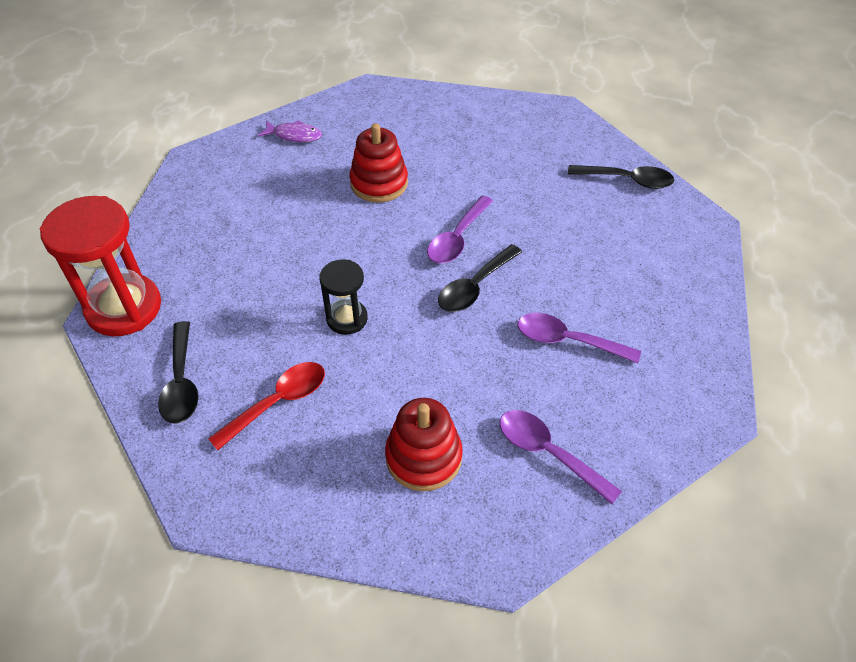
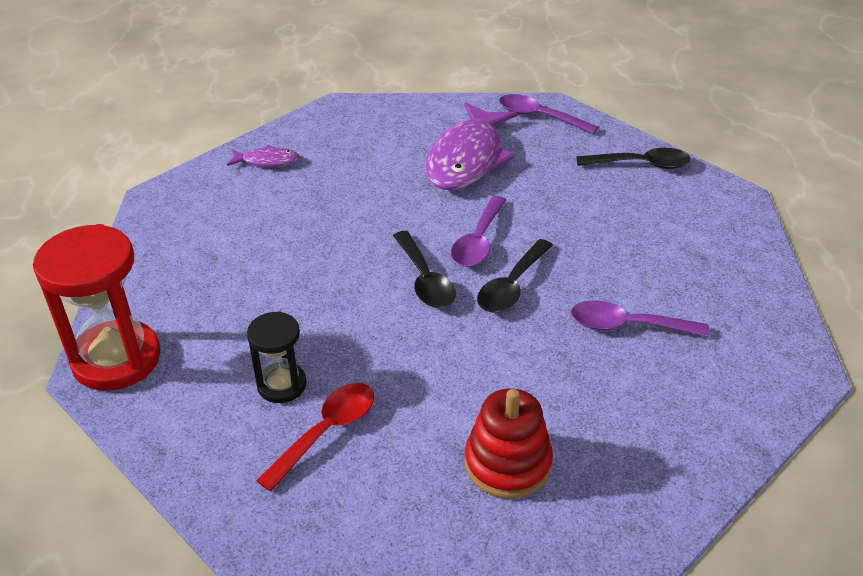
camera: 10 degrees left, 10 degrees down
(181, 382) = (207, 427): black spoon -> black spoon (425, 280)
(347, 319) = (380, 336): black hourglass -> black hourglass (282, 385)
(379, 183) = (376, 197): red stacking toy -> none
(470, 154) = (467, 159): none -> purple fish
(548, 453) = (641, 438): purple spoon -> purple spoon (539, 117)

